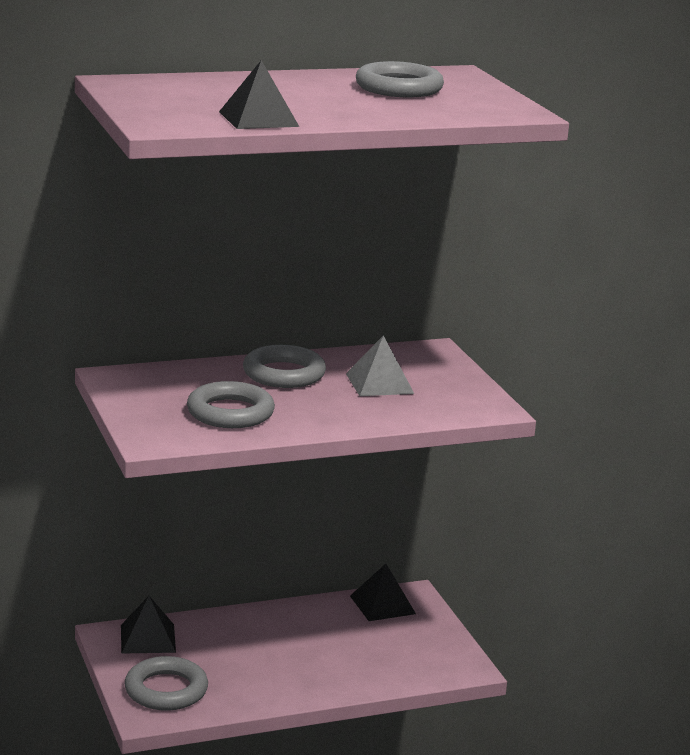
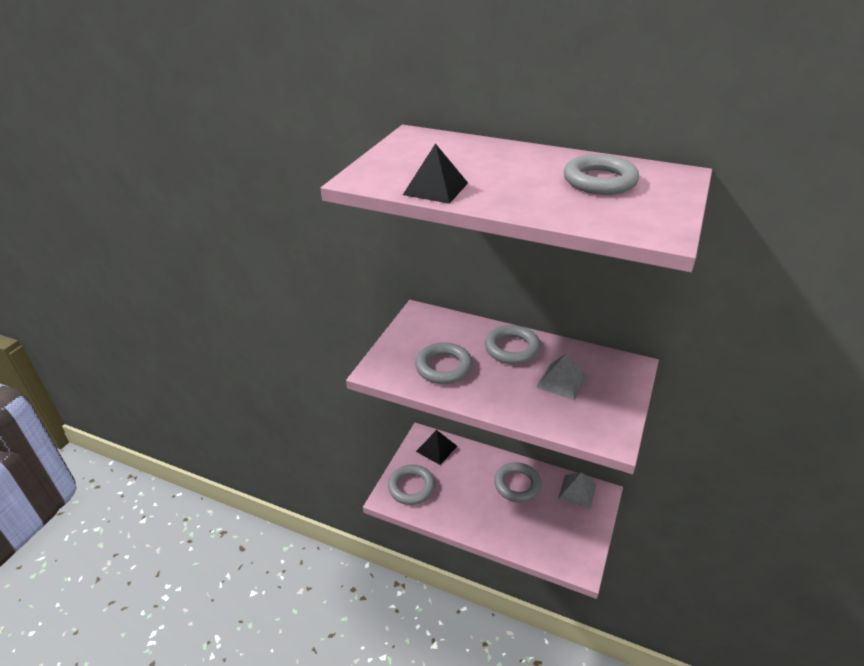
camera: 45 degrees right, 15 degrees up
(303, 629) = (517, 485): none -> grey ring
(382, 604) = (577, 491): black pyramid -> grey pyramid

